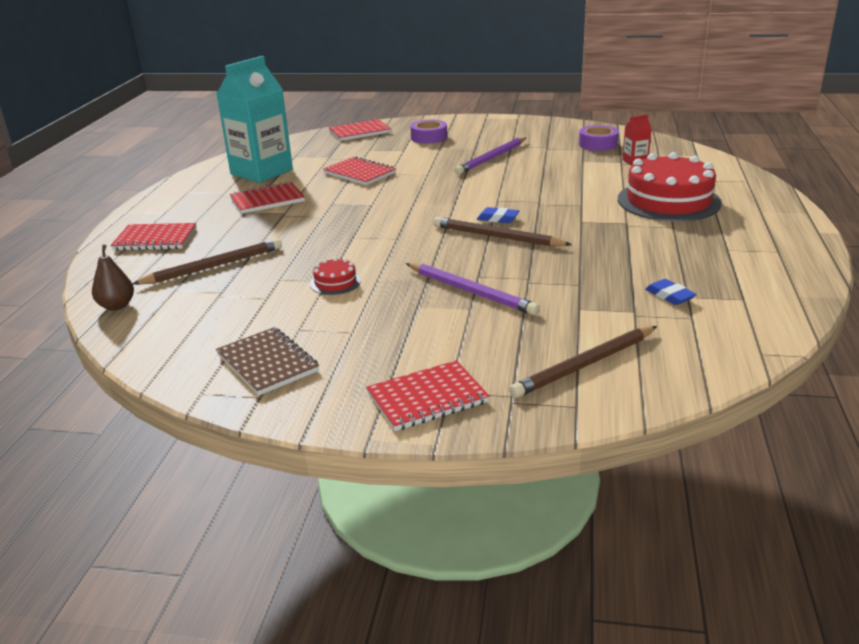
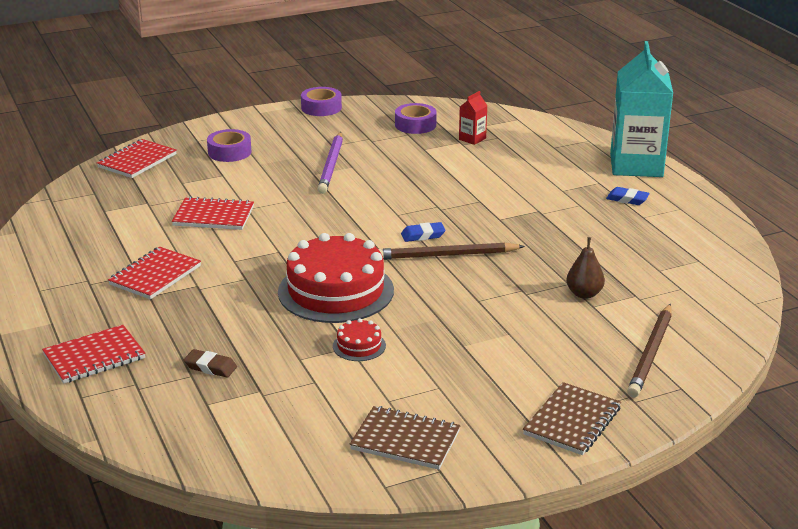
camera: 35 degrees left, 0 degrees up
(117, 306) = (171, 440): brown pear -> brown pear (584, 294)
(213, 266) = (210, 367): brown pencil -> brown eraser
(261, 172) = (94, 241): turquoise carton -> turquoise carton (636, 165)
(427, 398) = (572, 421): red notebook -> brown notebook
(470, 291) = (490, 317): purple pencil -> none
(536, 122) = (321, 108): none -> purple tape
(668, 201) = (548, 178): red cake -> red cake (336, 291)
(669, 296) = (646, 273): blue eraser -> blue eraser (627, 199)

